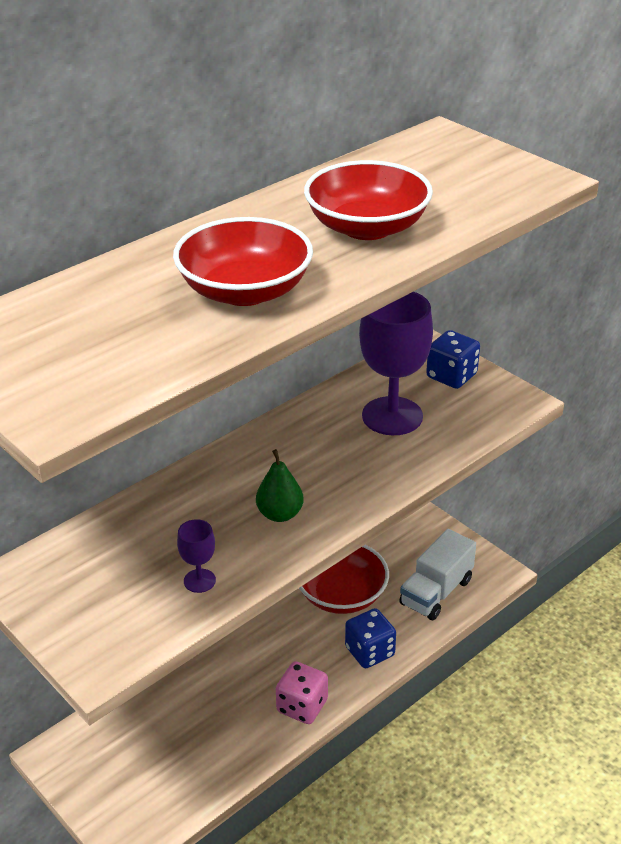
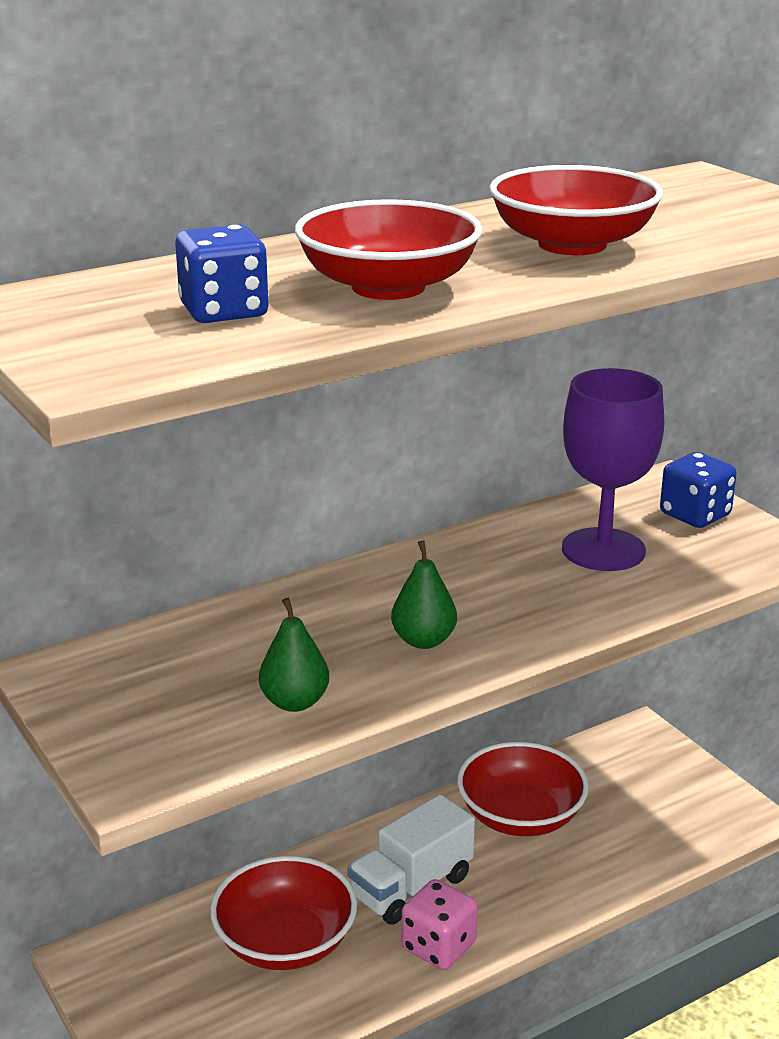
camera: 10 degrees right, 10 degrees down
(193, 719) = (285, 942): none -> red bowl
(199, 581) = (295, 702): purple goblet -> green pear
(370, 652) = (547, 891): blue dice -> blue dice (224, 312)
(436, 592) = (654, 829): white truck -> white truck (411, 887)

